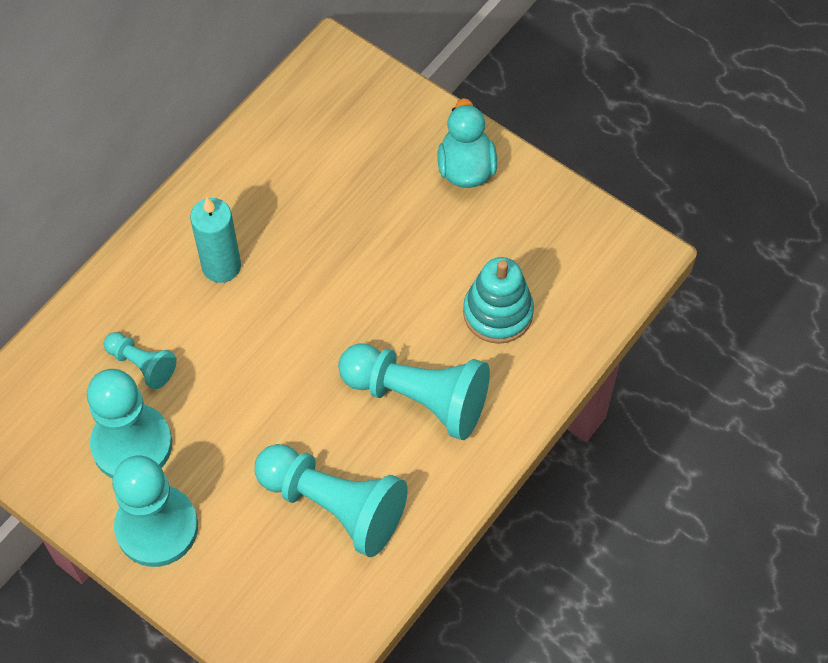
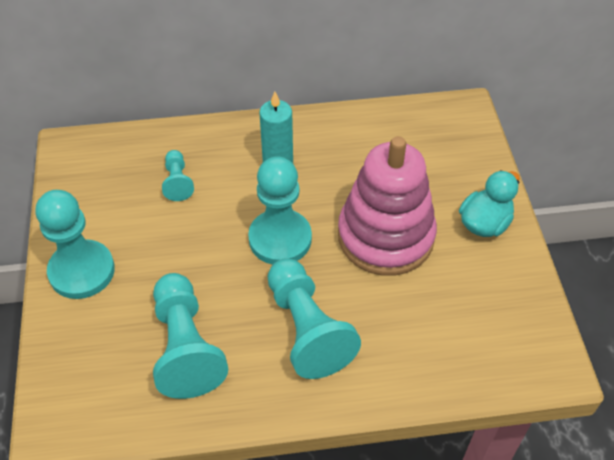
camera: 45 degrees right, 10 degrees down
(132, 444) = (123, 217): turquoise pawn -> turquoise pawn (280, 239)
(395, 253) = (385, 236): none -> pink stacking toy
(498, 313) = (413, 322): turquoise stacking toy -> none

